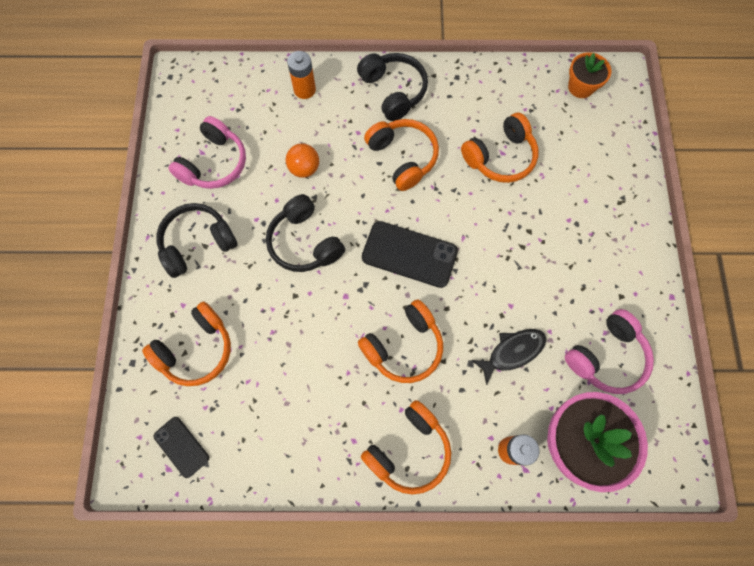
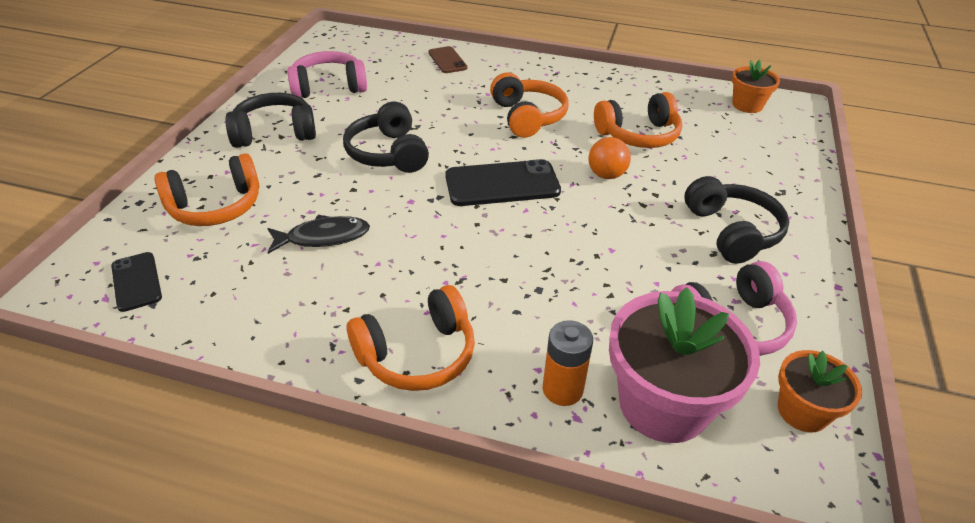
camera: 15 degrees right, 30 degrees down
(214, 163) = (328, 87): pink headphones -> pink headphones turned 150 degrees counterclockwise
(304, 90) = (447, 60): orange battery -> brown phone
(304, 168) = (418, 106): orange ball -> orange ball (606, 175)
(393, 91) = (537, 75): black headphones -> black headphones (731, 232)
(403, 346) = (459, 255): orange headphones -> none
(409, 254) = (502, 184): black phone -> black phone turned 45 degrees counterclockwise
(512, 352) = (599, 291): black fish -> black fish (323, 237)
(660, 421) = (802, 411): none -> orange flower pot

